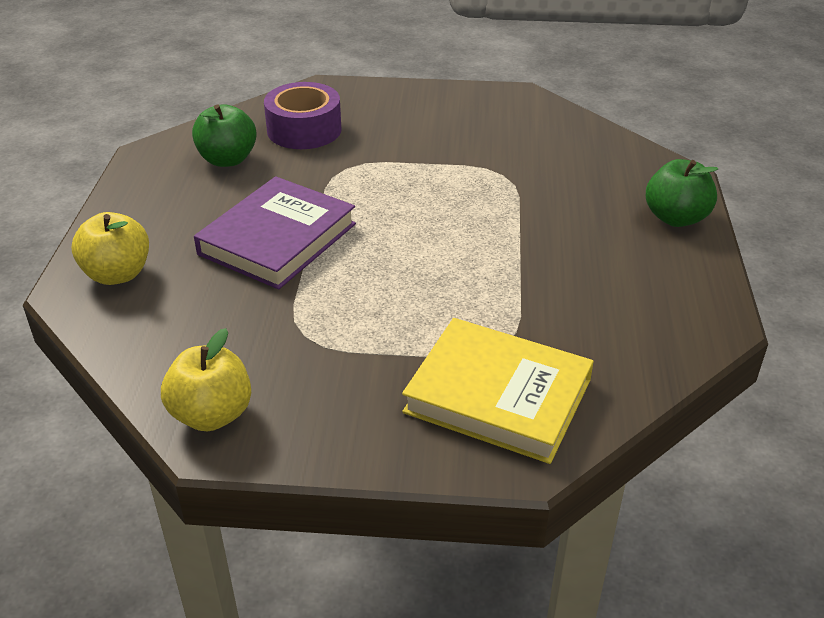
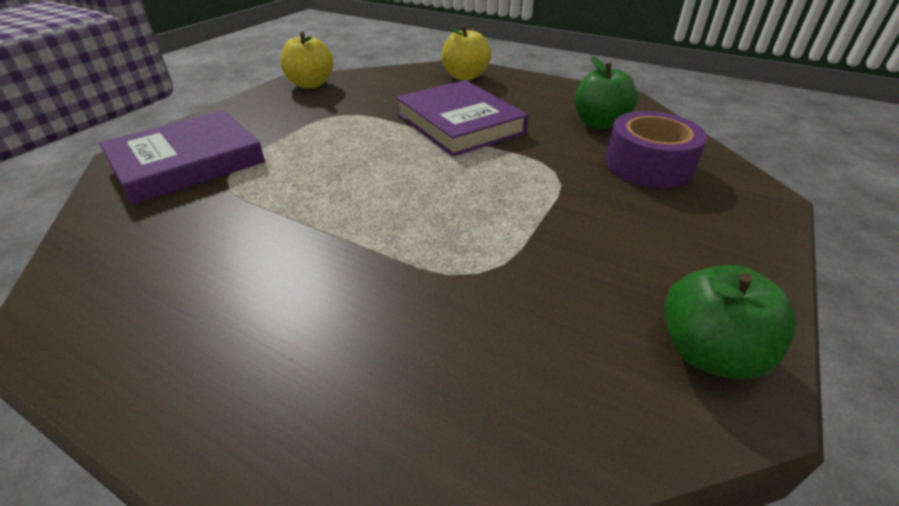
camera: 115 degrees right, 0 degrees up
(498, 396) = (187, 162): yellow book -> purple book
(676, 218) = (230, 414): green apple -> green apple (708, 352)

